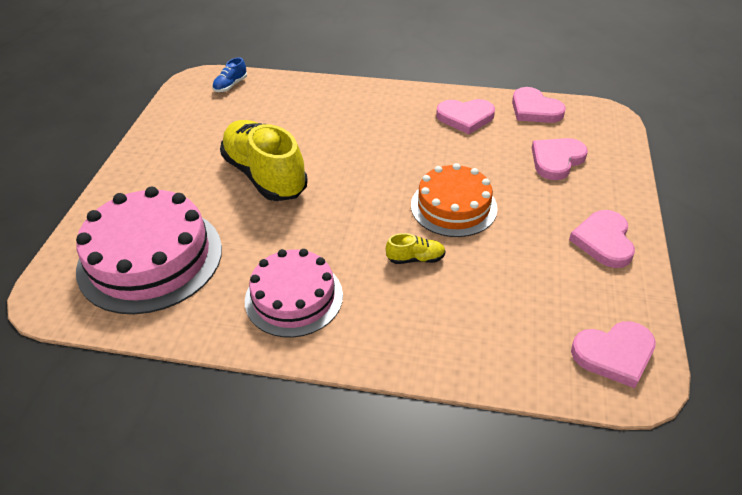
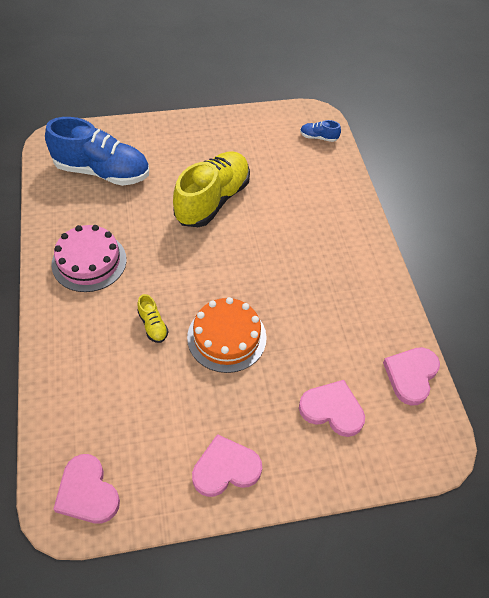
camera: 65 degrees right, 10 degrees up
(150, 258) = (102, 172): pink cake -> blue shoe
(465, 117) = (363, 317): pink heart -> none

